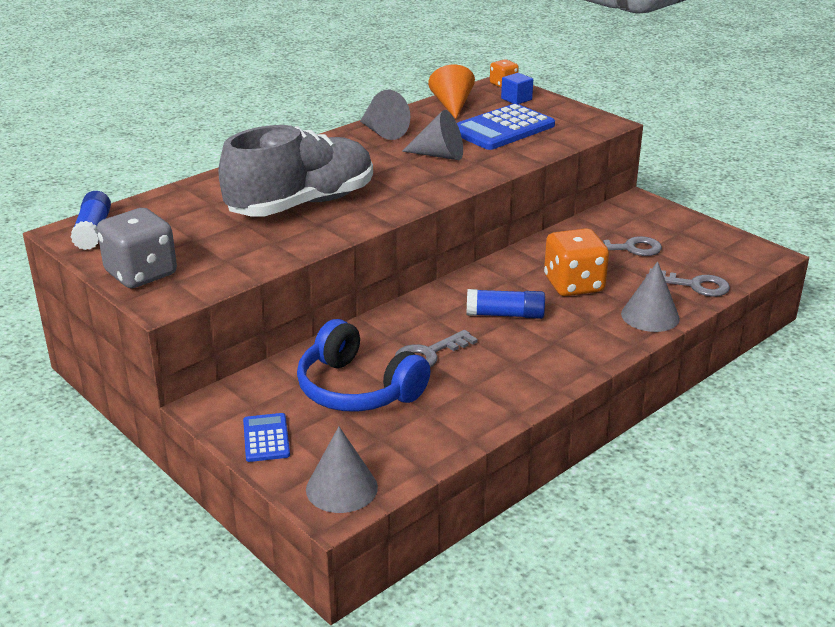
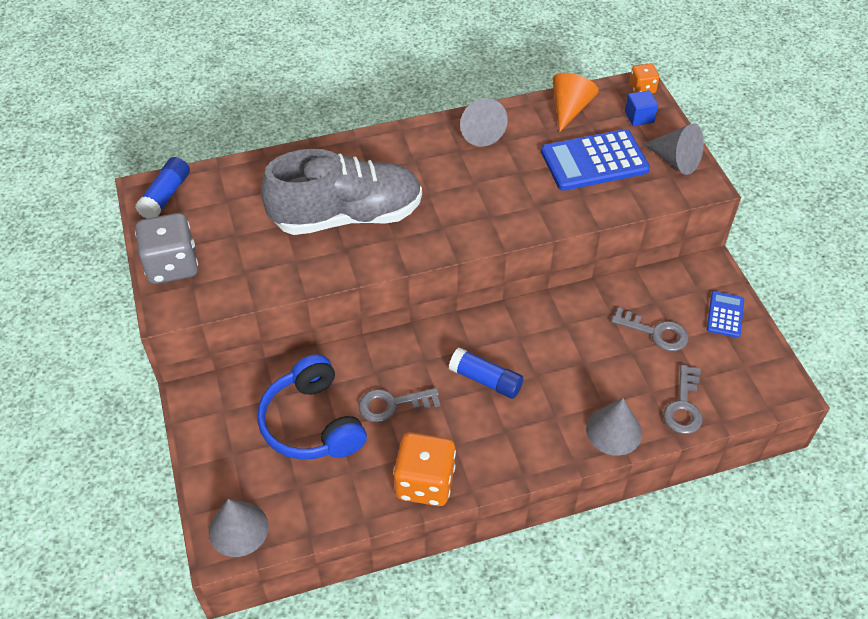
camera: 25 degrees right, 20 degrees up
(266, 438) = (214, 450): blue calculator -> blue calculator (725, 315)
(439, 155) = (509, 183): grey cone -> grey cone (675, 160)
(573, 285) = (571, 364): orange dice -> orange dice (424, 482)
(694, 285) = (683, 406): grey key -> grey key turned 60 degrees clockwise

